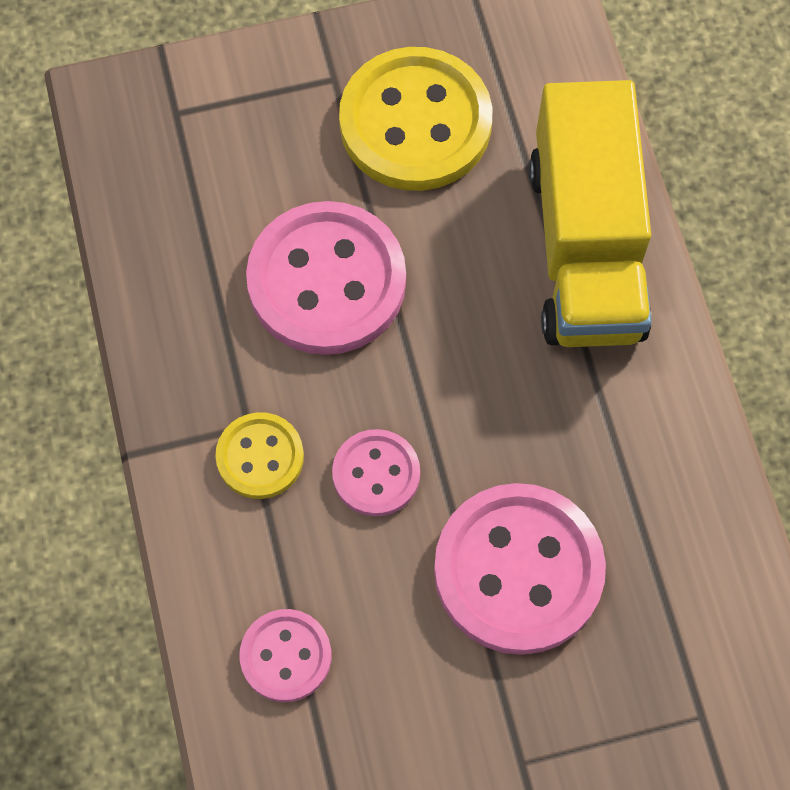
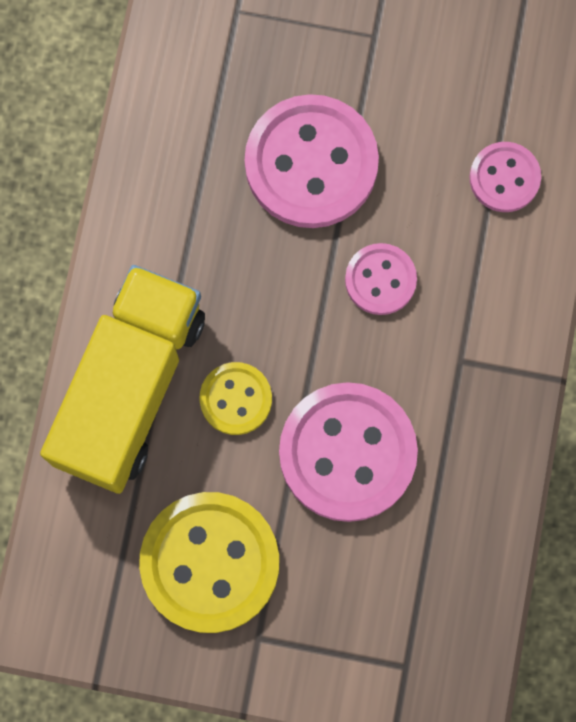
camera: 155 degrees left, 10 degrees up
(260, 457) = (461, 332): yellow button -> yellow button (236, 399)

